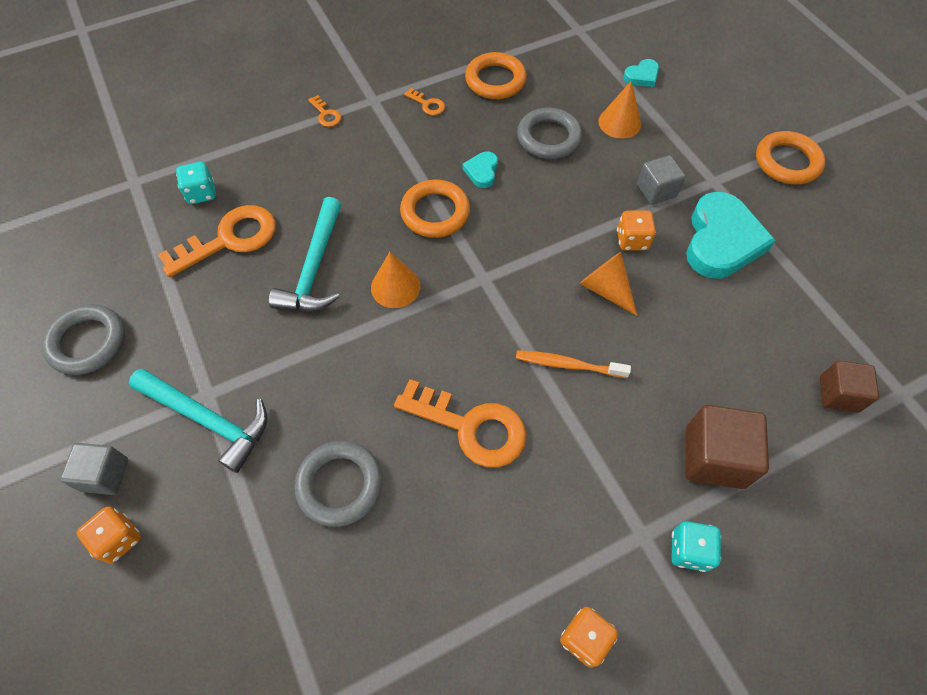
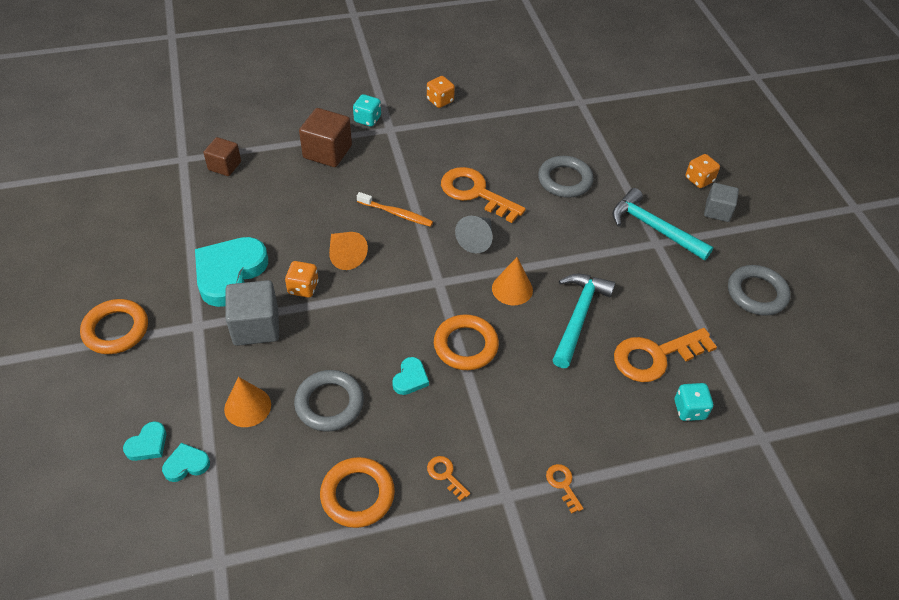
camera: 170 degrees left, 10 degrees down
(451, 347) = (477, 239): none -> grey cone
(656, 190) = (256, 326): grey cube -> grey cube, size x1.54
(682, 83) = (148, 444): none -> turquoise heart

